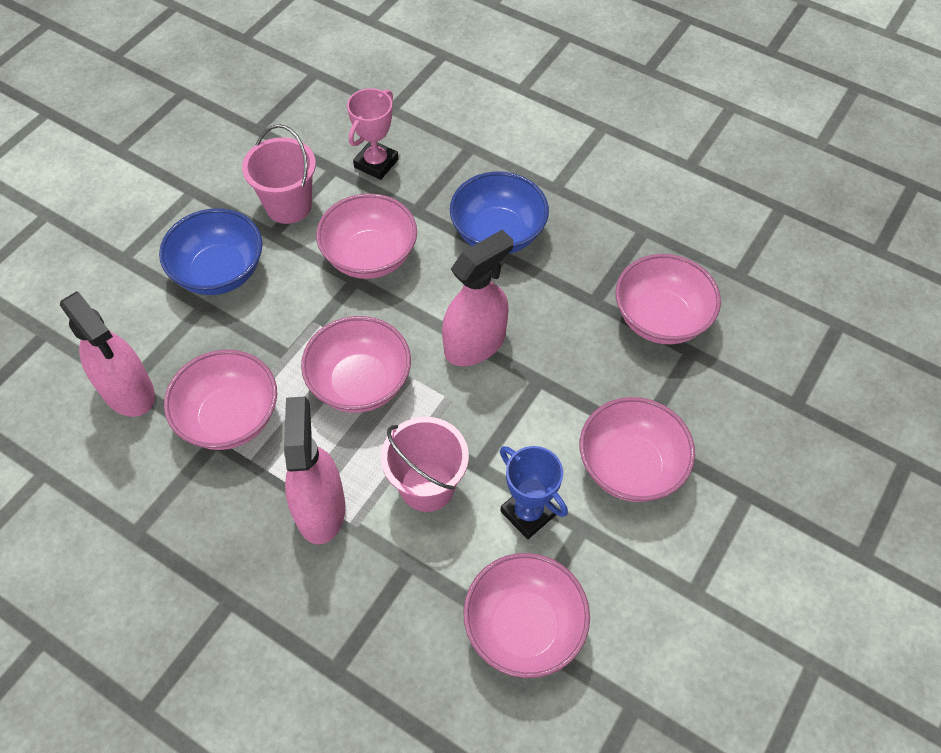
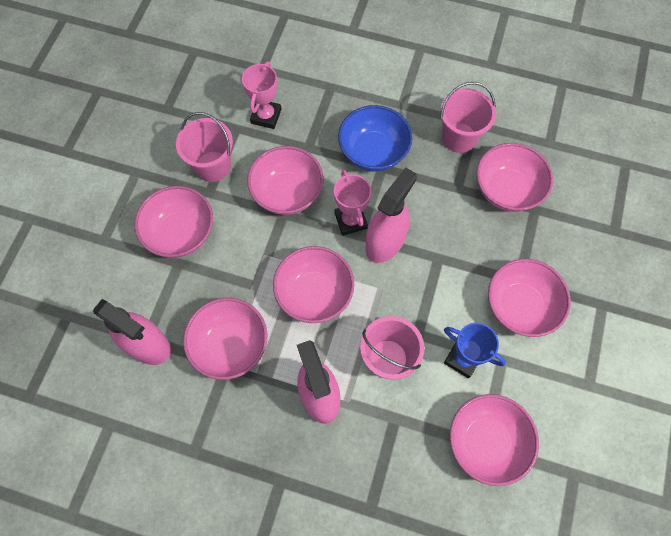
camera: 15 degrees left, 10 degrees up
(219, 272) = (181, 233): blue bowl -> pink bowl
(439, 308) = (350, 220): none -> pink trophy
(617, 242) = (459, 137): none -> pink bucket

